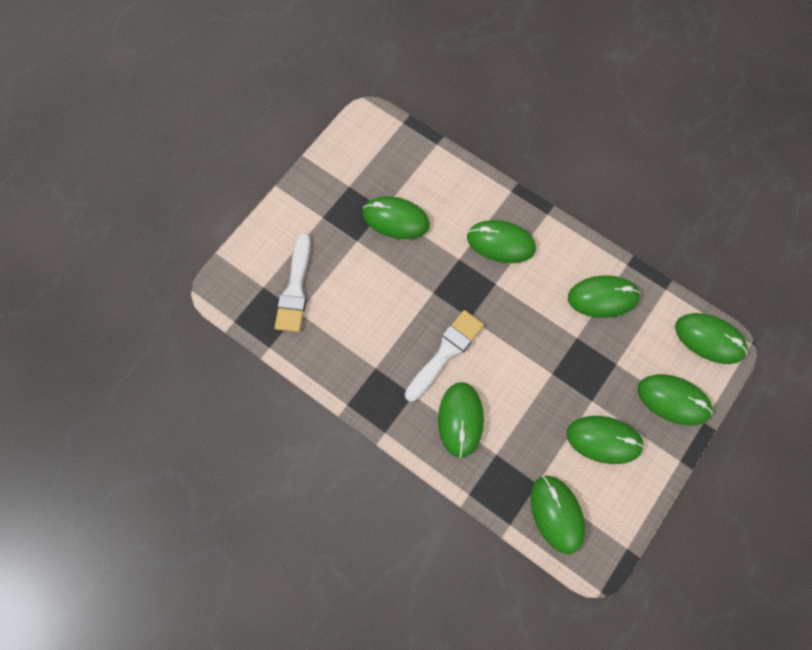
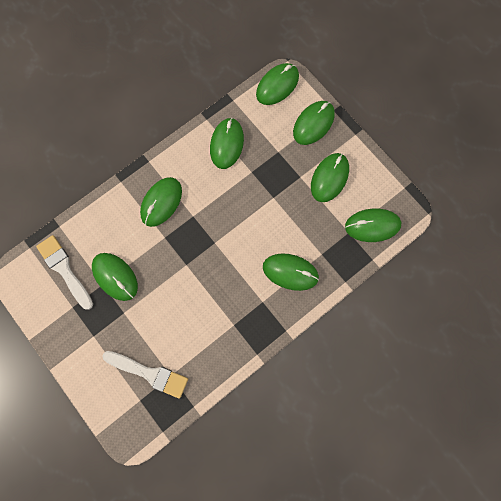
camera: 75 degrees left, 5 degrees up
(396, 219) = (115, 277): green mouse -> green mouse turned 75 degrees counterclockwise
(445, 353) = (237, 268): white brush -> white brush (64, 269)

